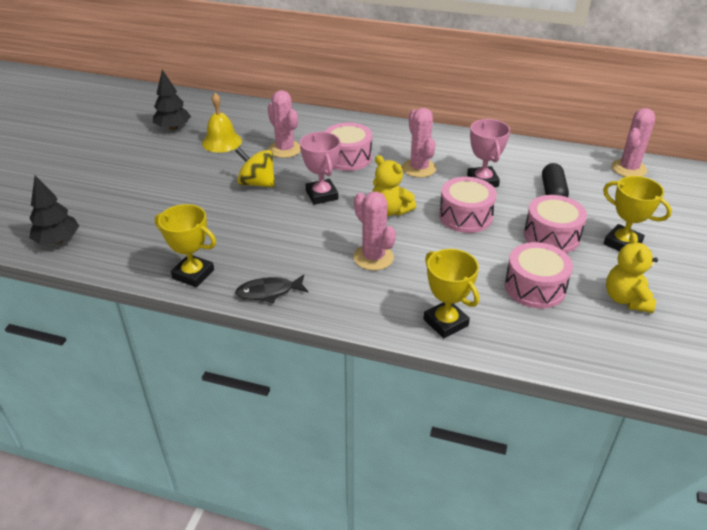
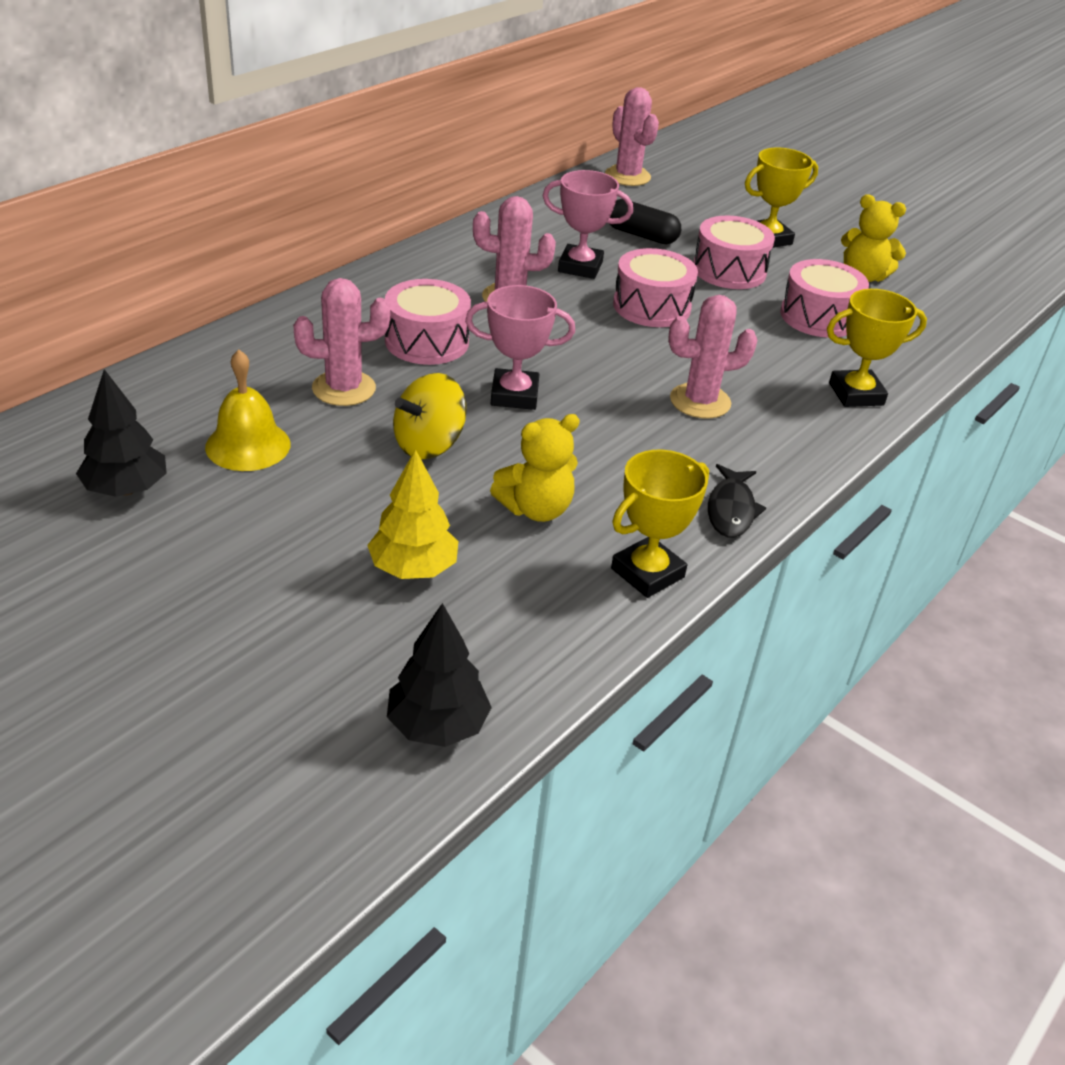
camera: 70 degrees left, 0 degrees up
(158, 206) = (413, 569): none -> yellow tree
(390, 211) = (599, 354): yellow teddy bear -> yellow teddy bear (536, 509)

